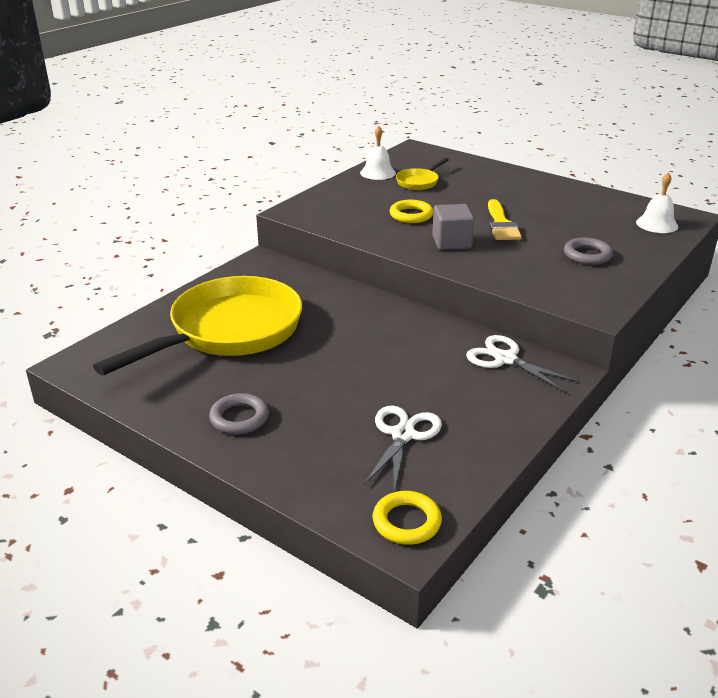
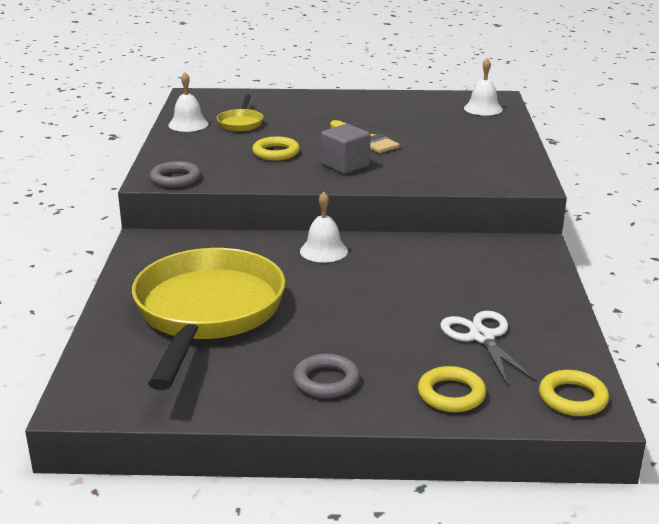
camera: 35 degrees left, 5 degrees down
(313, 471) = (451, 394): none -> yellow ring
(375, 312) = (323, 251): none -> white bell
(505, 359) = (480, 251): white scissors -> none
(587, 255) = (466, 145): grey ring -> grey ring (175, 179)

